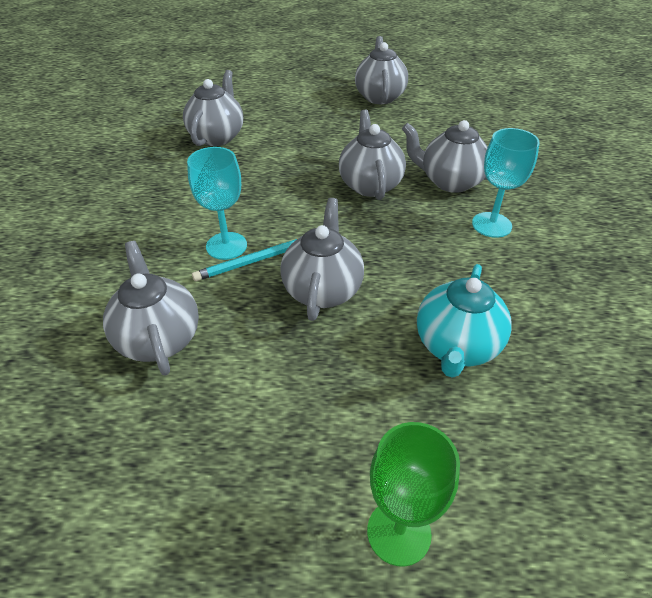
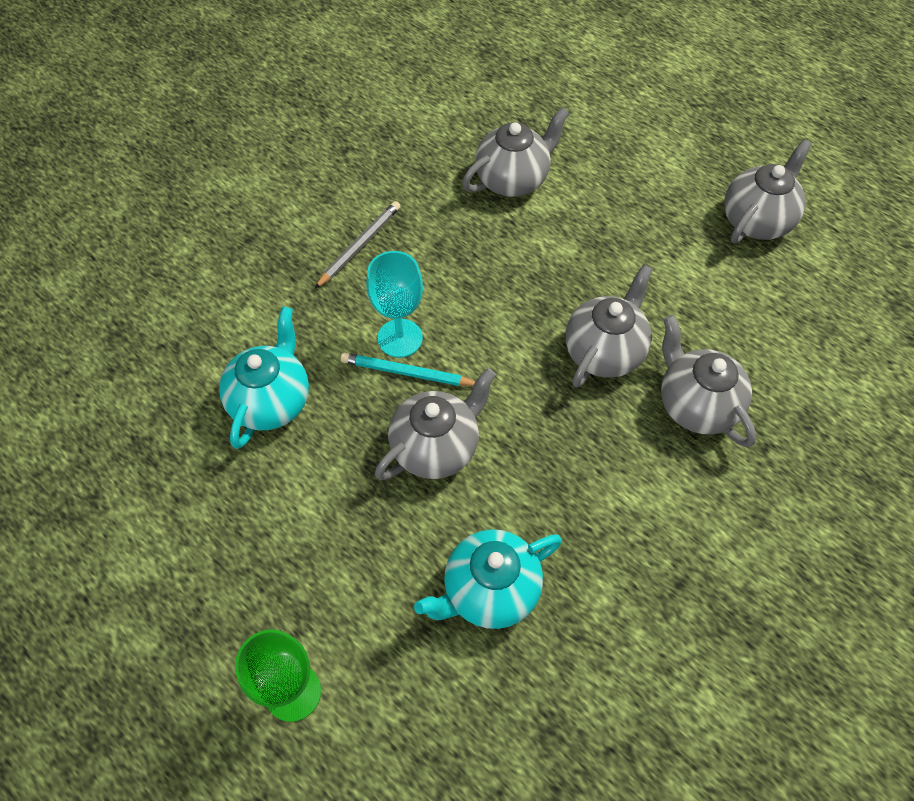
camera: 40 degrees right, 15 degrees up
(139, 213) = (359, 246): none -> grey pencil
(159, 338) = (271, 401): grey teapot -> turquoise teapot
(491, 225) = (675, 491): turquoise goblet -> none

